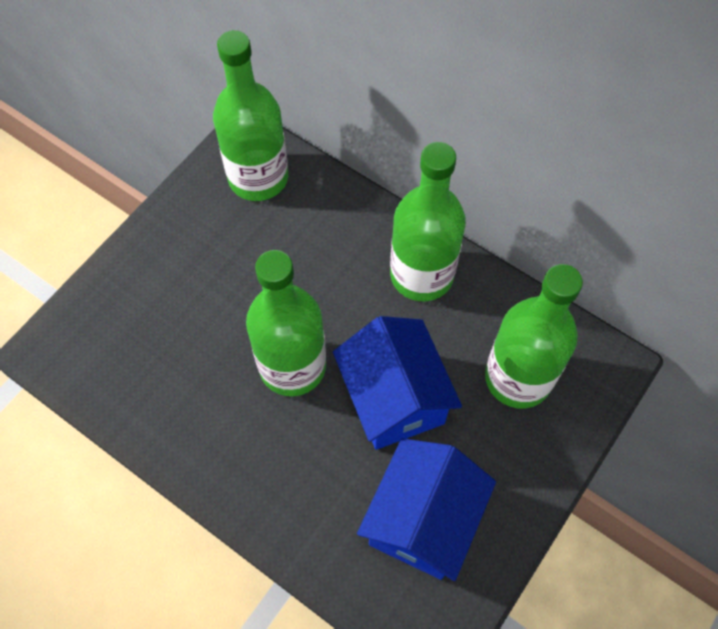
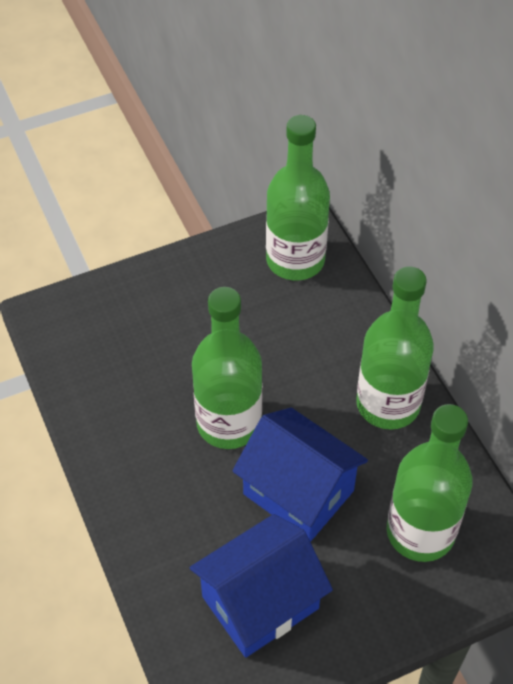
camera: 30 degrees right, 10 degrees down
(394, 398) = (298, 492): blue house -> blue house turned 60 degrees counterclockwise

